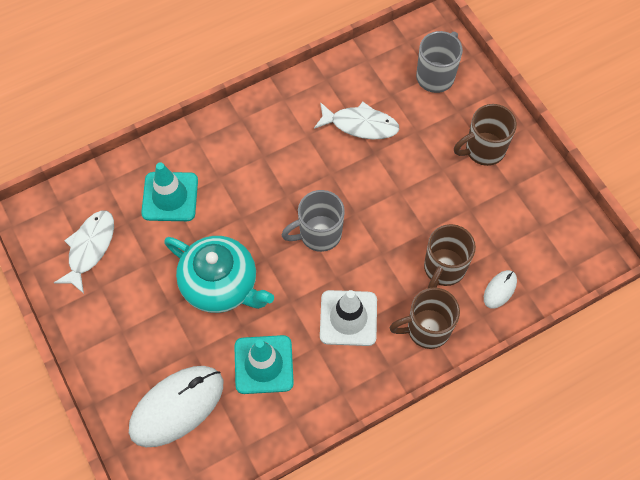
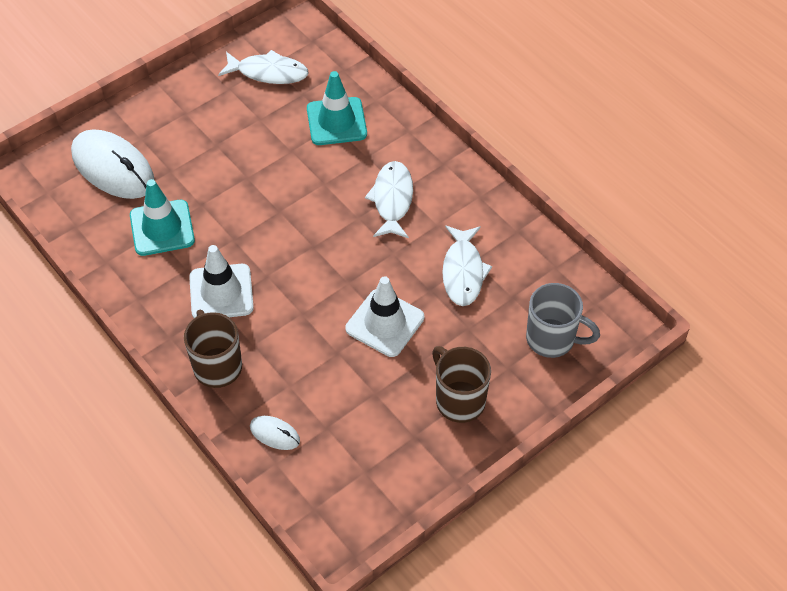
camera: 80 degrees right, 10 degrees down
(221, 285) = (244, 179): turquoise teapot -> none
(273, 165) = (392, 200): none -> white fish
(319, 234) = (316, 252): grey mug -> none
(402, 191) = (385, 323): none -> white traffic cone
(443, 269) = (292, 374): brown mug -> none

